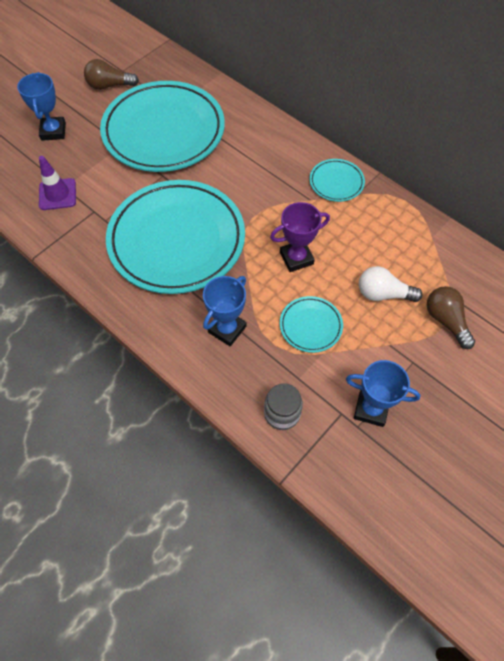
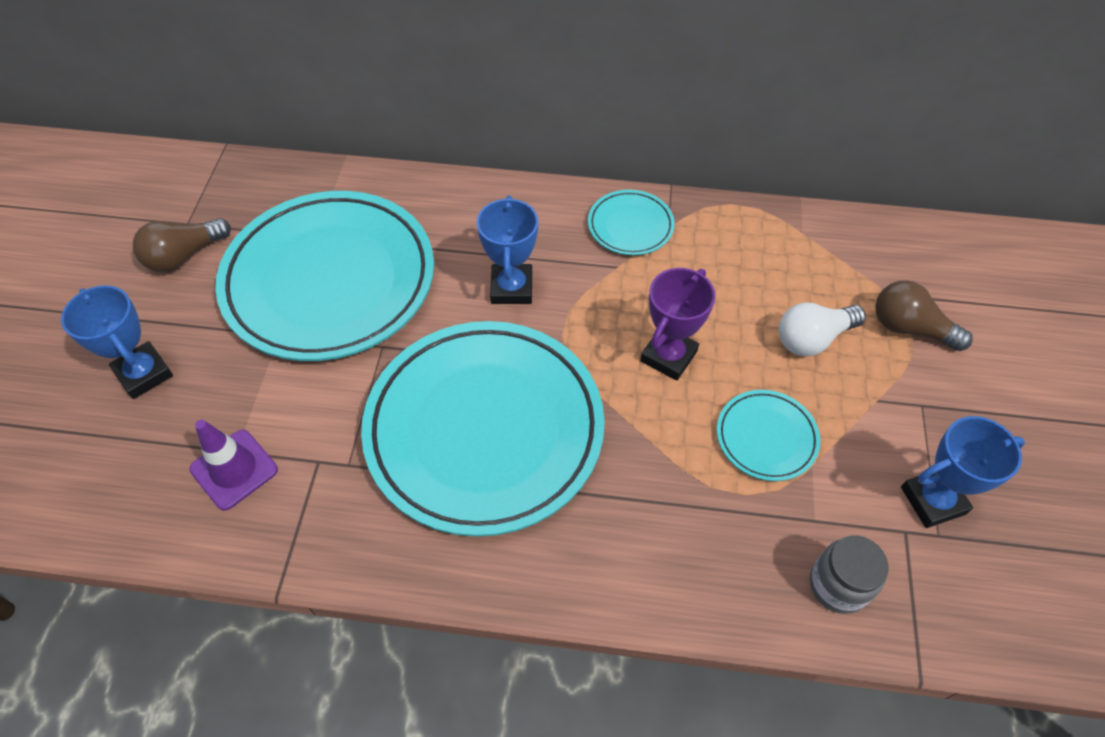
camera: 35 degrees left, 5 degrees down
(227, 329) = (665, 515): blue trophy -> blue trophy (511, 288)

